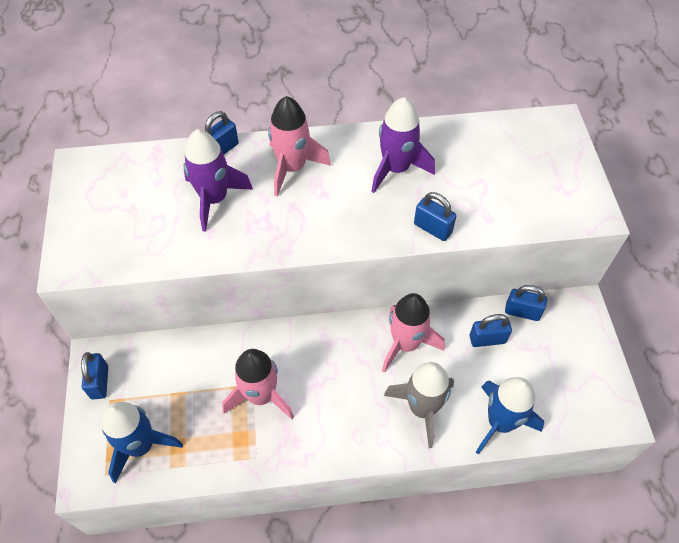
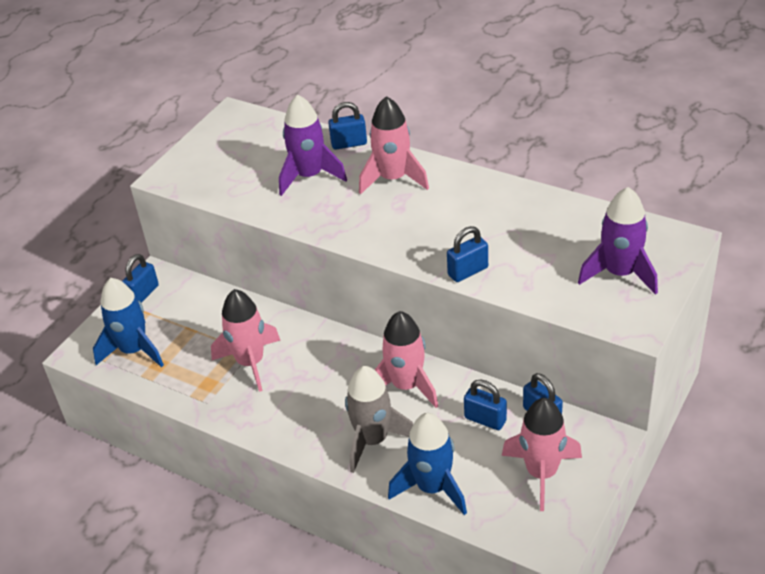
camera: 40 degrees right, 15 degrees down
(396, 169) = (482, 214): purple rocket -> purple rocket (619, 273)
(432, 228) = (468, 271): blue padlock -> blue padlock turned 75 degrees clockwise
(562, 361) = (541, 473): none -> pink rocket

